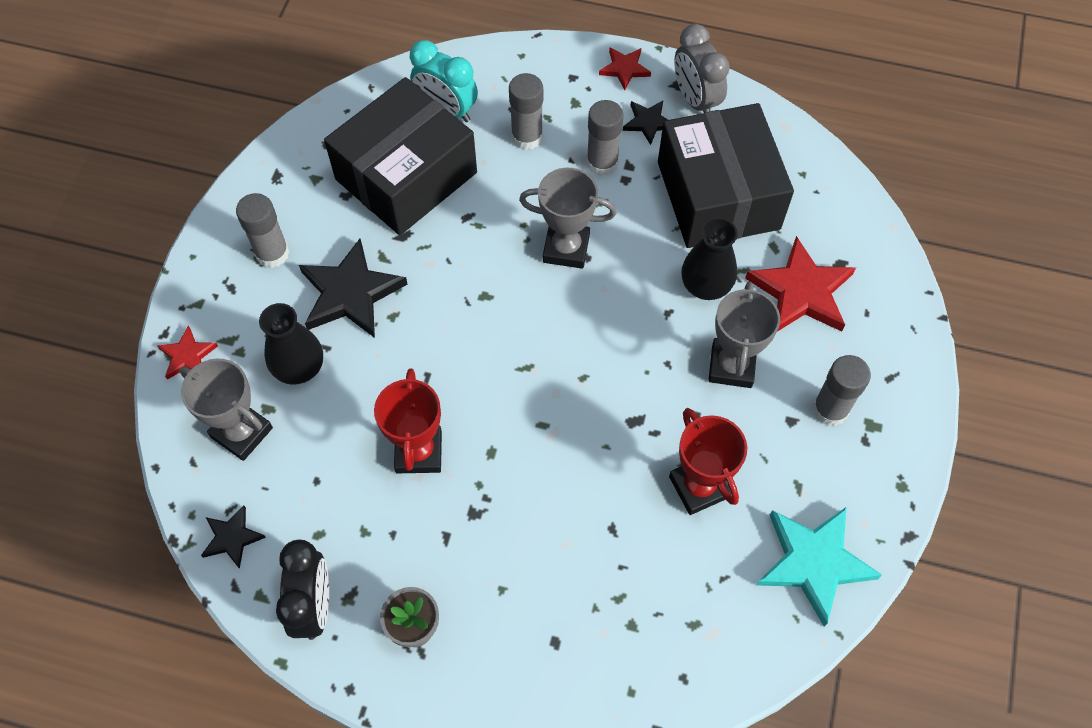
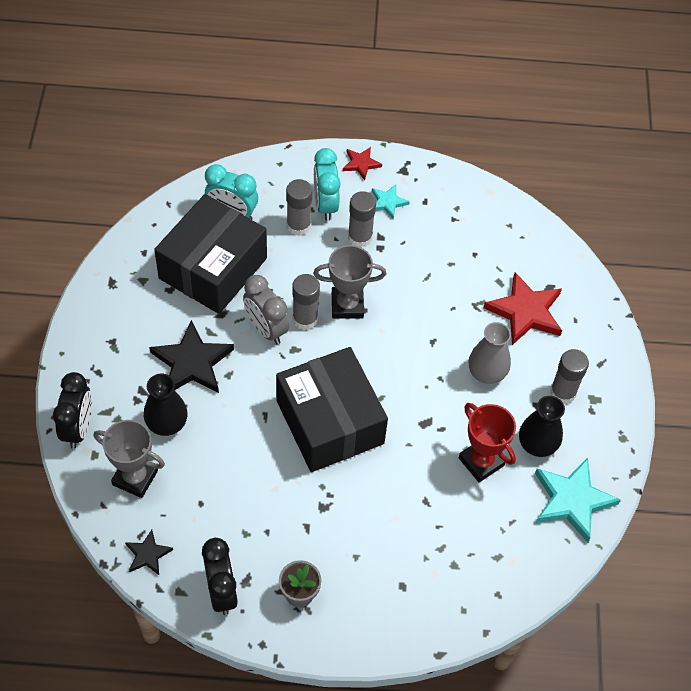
camera: 15 degrees left, 5 degrees down
(187, 356) = (78, 428): red star -> black clock
(272, 253) = (124, 342): grey glue stick -> grey glue stick (305, 319)
(419, 452) = (272, 470): red trophy -> none
(567, 115) = (325, 205): none -> turquoise clock
(648, 122) = (388, 202): black star -> turquoise star
(695, 100) = (419, 180): grey clock -> grey clock (266, 329)
(705, 286) = (456, 318): black vase -> black vase (537, 444)
(718, 195) = (451, 250): black box -> black box (329, 422)
(731, 366) = (486, 373): grey trophy -> grey vase

